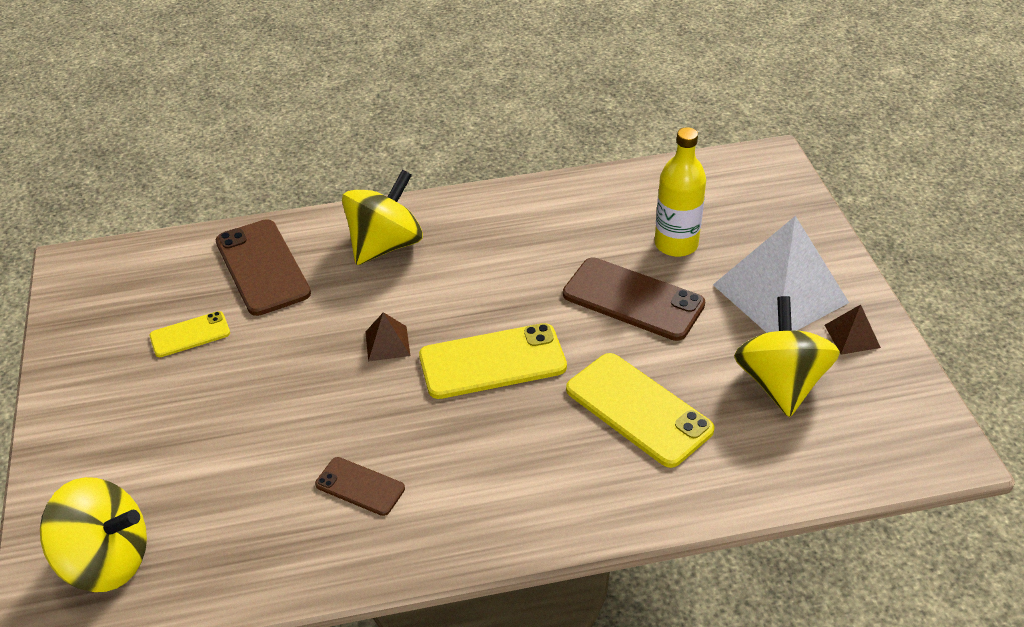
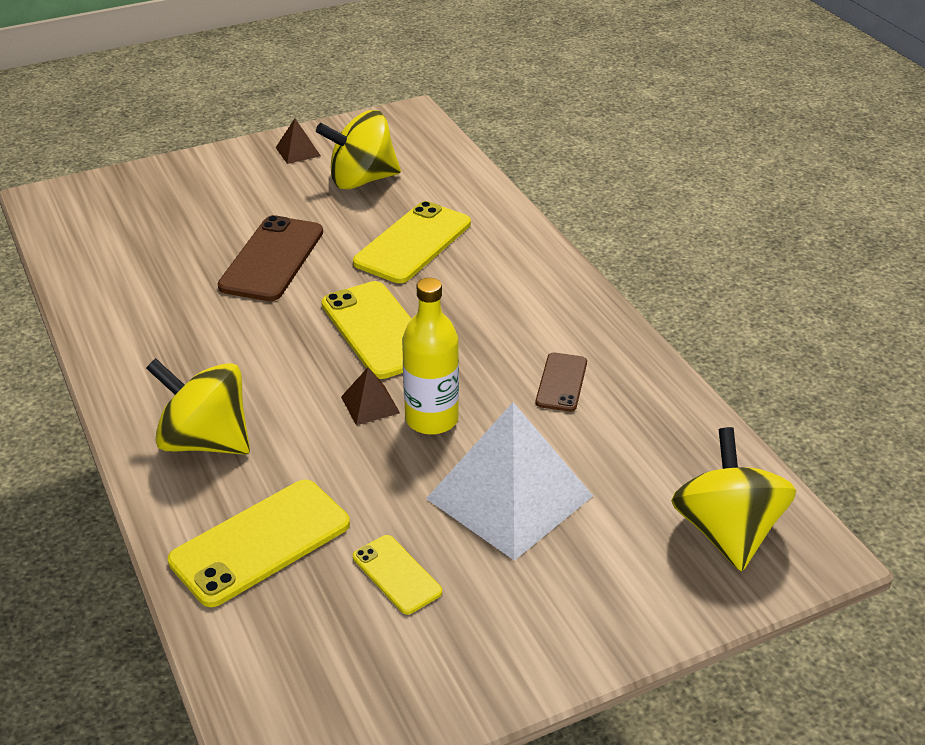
camera: 105 degrees left, 5 degrees down
(262, 267) = (261, 543): brown phone -> yellow phone
(676, 244) = (186, 242): yellow bottle -> yellow bottle (432, 419)
(780, 293) = (250, 185): white pyramid -> white pyramid (509, 497)

